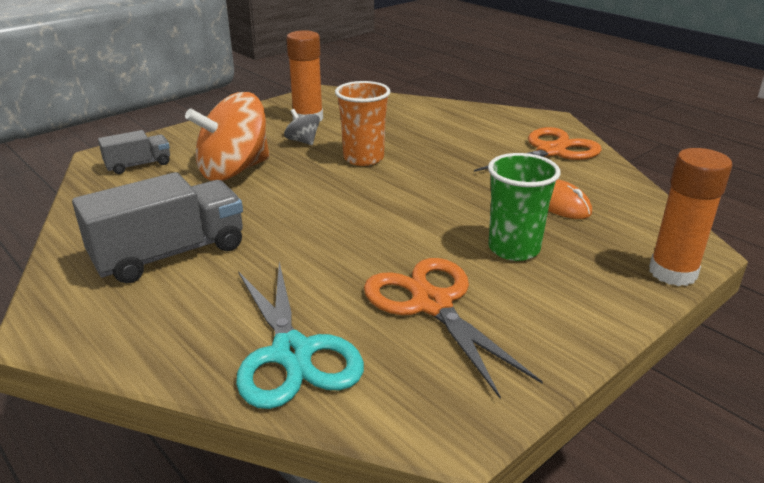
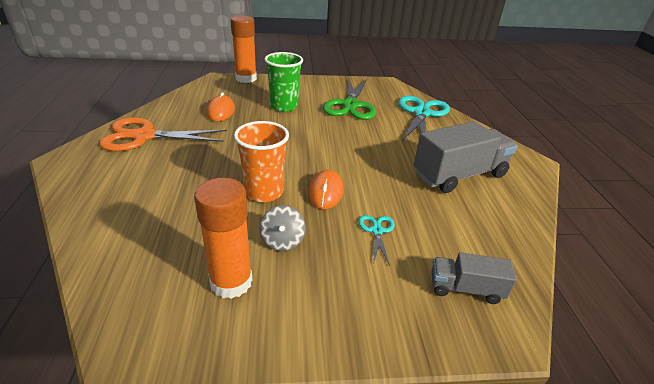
camera: 145 degrees left, 5 degrees up
(170, 254) = (459, 175): grey truck -> grey truck turned 150 degrees clockwise
(234, 170) = (377, 231): orange spinning top -> turquoise scissors
(310, 178) = (326, 192): none -> orange mouse
(432, 304) = (351, 105): orange scissors -> green scissors

